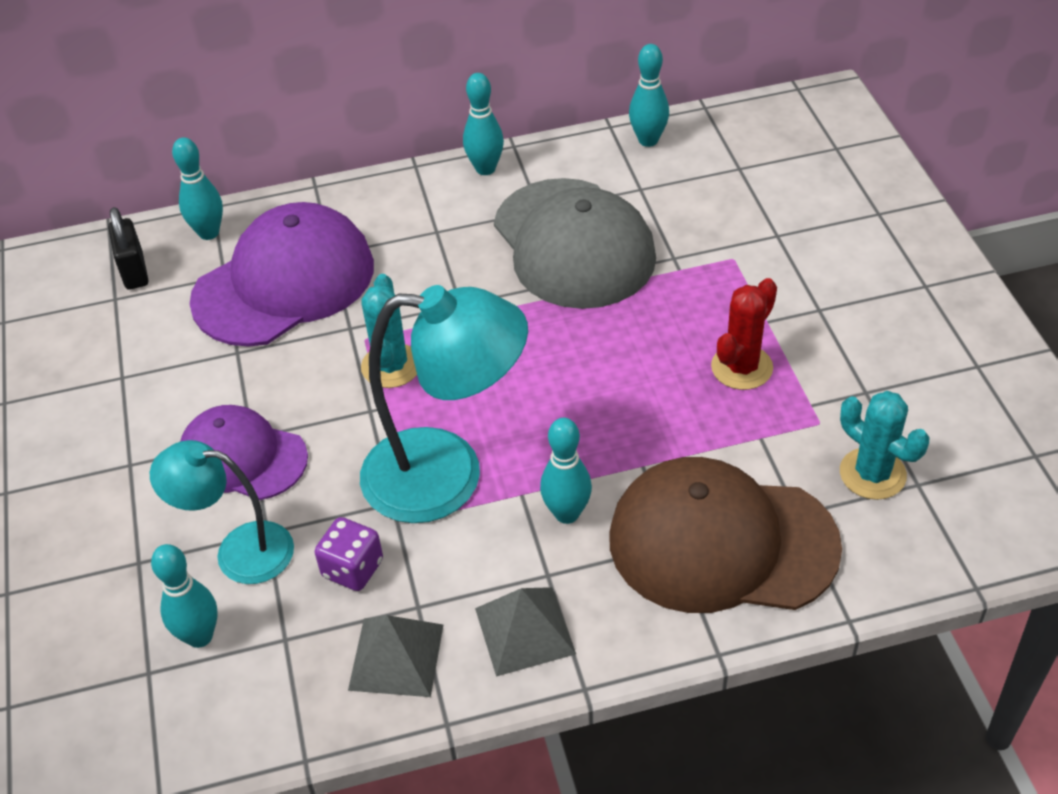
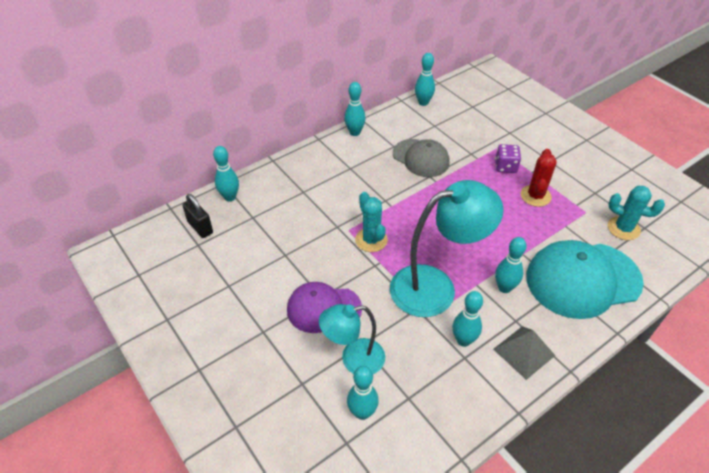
camera: 25 degrees left, 0 degrees up
(284, 282) = (288, 212): purple cap -> none
(352, 568) = (419, 349): purple dice -> purple dice (505, 167)
(396, 656) = (471, 387): grey pyramid -> none
(434, 578) = (463, 340): none -> turquoise bowling pin
(574, 244) = (421, 158): grey cap -> grey cap, size x0.62
(721, 542) = (582, 279): brown cap -> turquoise cap

